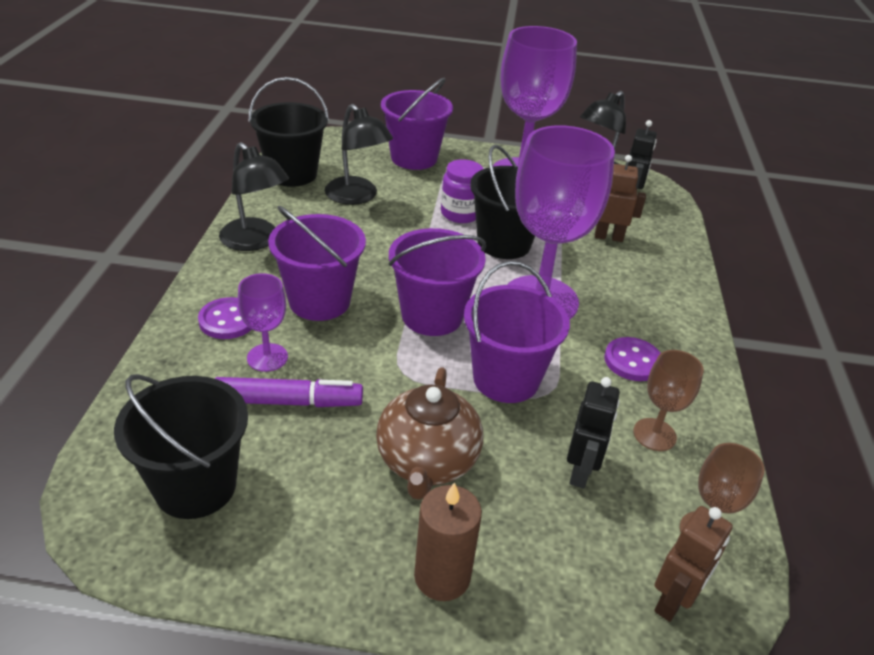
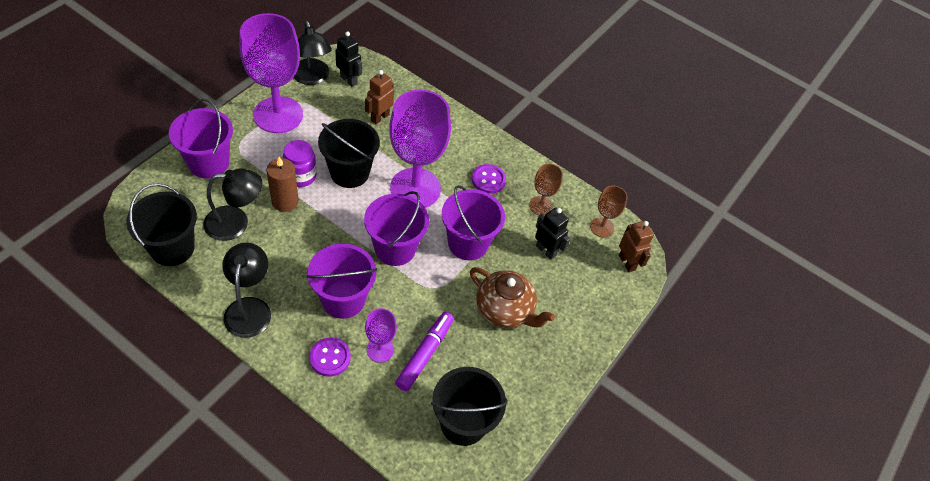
camera: 65 degrees left, 15 degrees up
(255, 241) = (249, 308): black lamp -> black lamp turned 75 degrees counterclockwise
(442, 576) = (573, 339): brown candle -> brown candle (285, 201)

